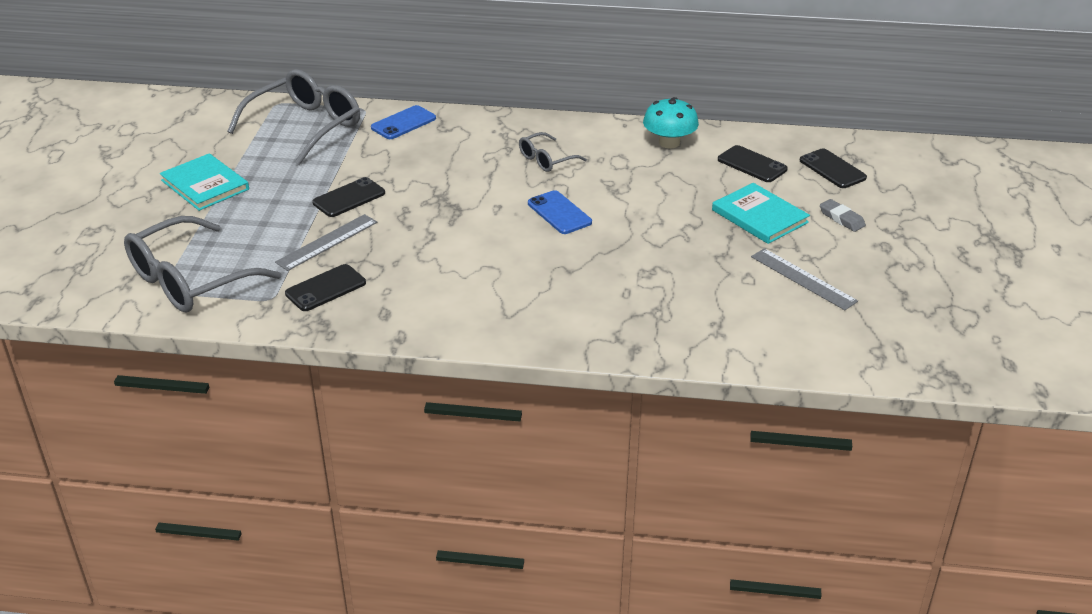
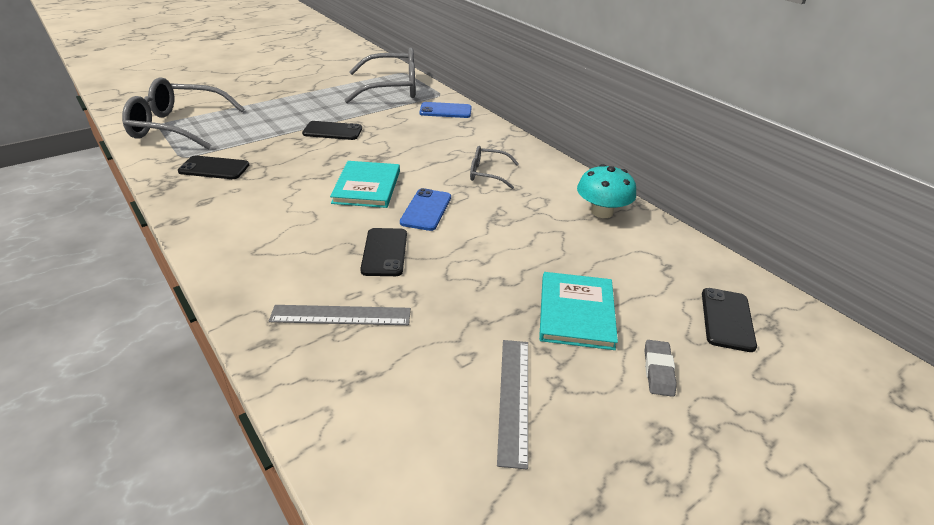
camera: 45 degrees right, 0 degrees up
(205, 185) = (288, 90): turquoise book -> turquoise book (367, 187)
(327, 242) = (271, 146): grey ruler -> grey ruler (341, 315)
(752, 164) = (647, 267): black phone -> black phone (384, 252)

